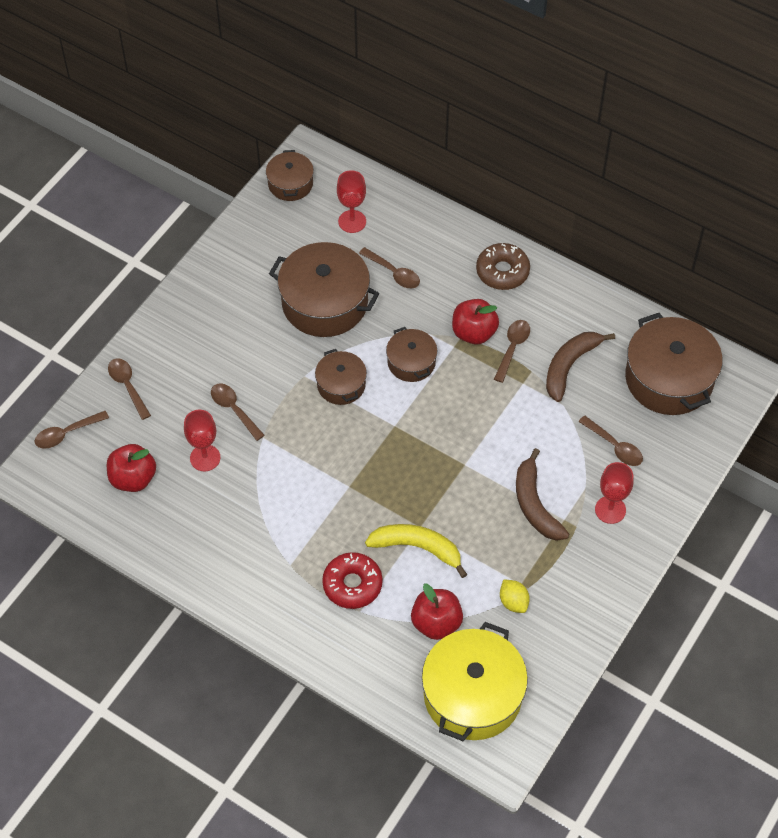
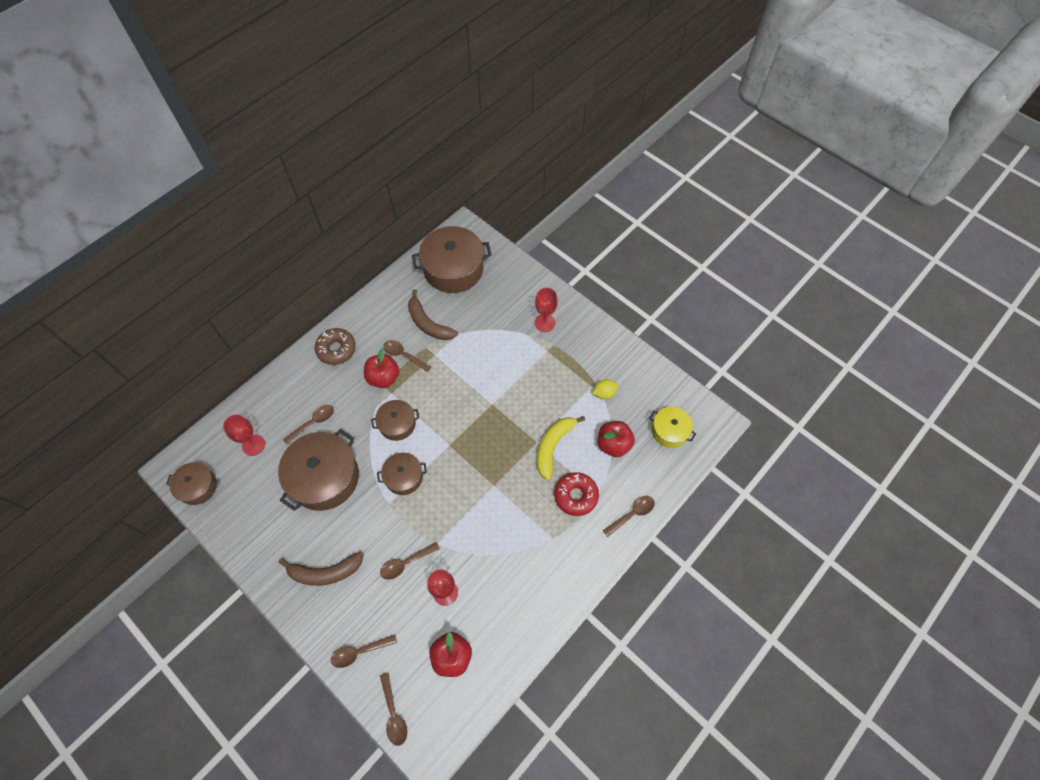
camera: 80 degrees left, 5 degrees up
(472, 695) = (669, 431): yellow pot -> yellow pot, size x0.55
(535, 505) = (532, 366): brown banana -> brown banana (325, 572)
(614, 446) = (498, 310): brown spoon -> brown spoon (632, 514)

